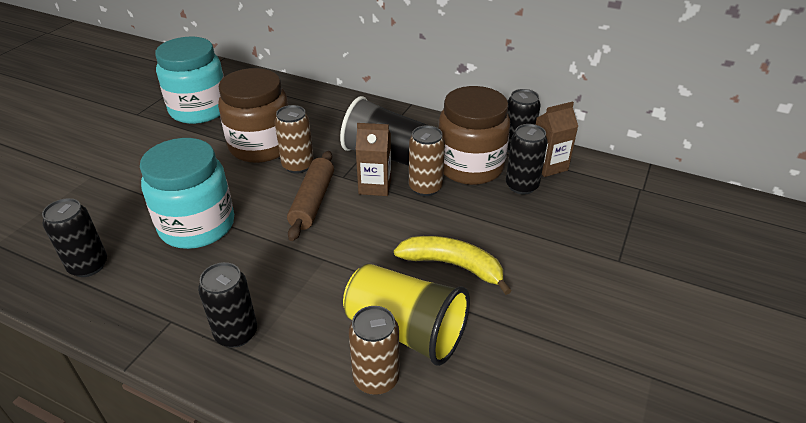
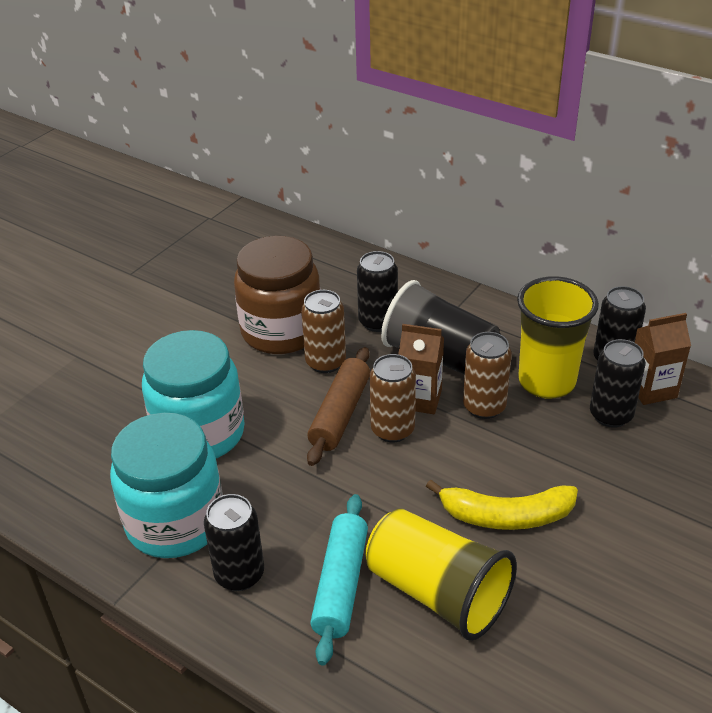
camera: 10 degrees right, 0 degrees up
(88, 266) = (74, 473): black can -> black can (378, 322)
(199, 110) = (207, 273): turquoise jar -> turquoise jar (175, 522)
(324, 332) = (341, 584): none -> turquoise rolling pin
(376, 378) = (396, 647): brown can -> brown can (392, 430)
(453, 265) = (506, 516): yellow banana -> yellow banana turned 150 degrees clockwise
(470, 167) = (546, 382): brown jar -> yellow cup

